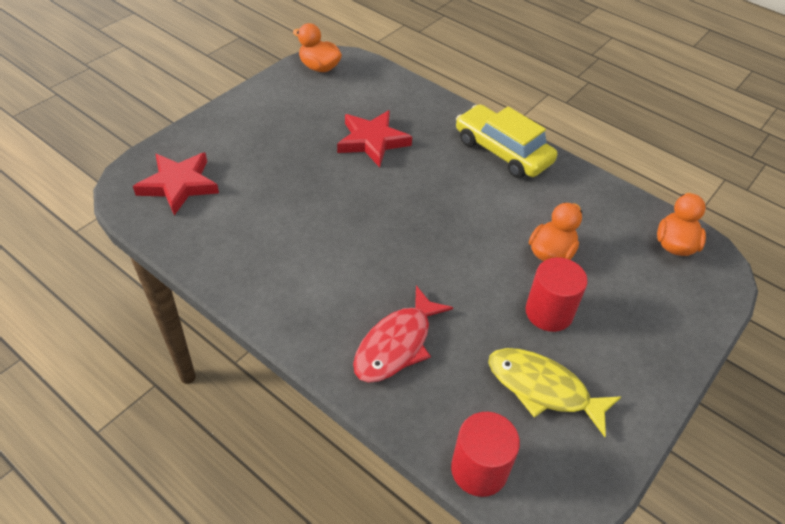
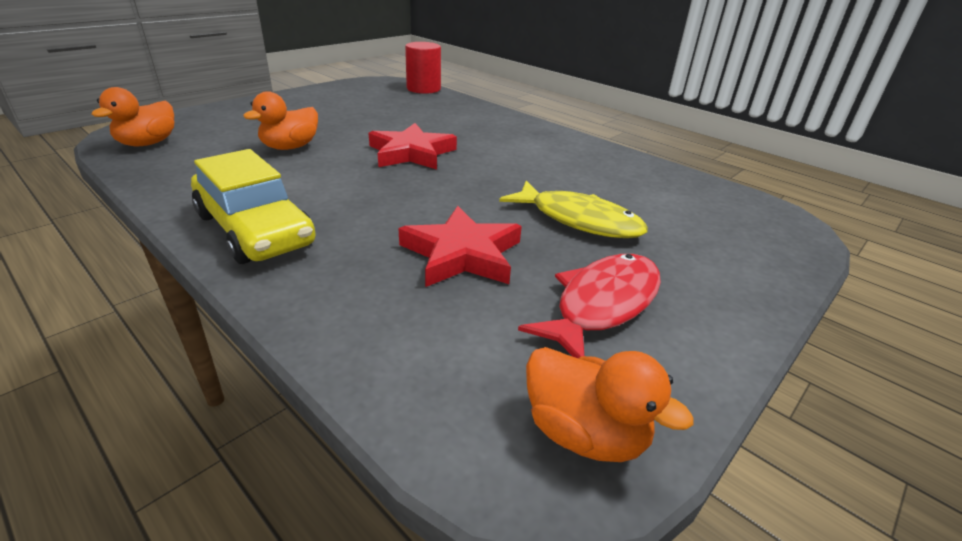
camera: 175 degrees left, 15 degrees down
(179, 185) = (724, 219): red star -> red star (411, 153)
(397, 344) = (463, 120): red fish -> red fish (602, 304)
(543, 389) = (363, 102): yellow fish -> yellow fish (579, 220)
(549, 312) = (328, 123): red cylinder -> none

